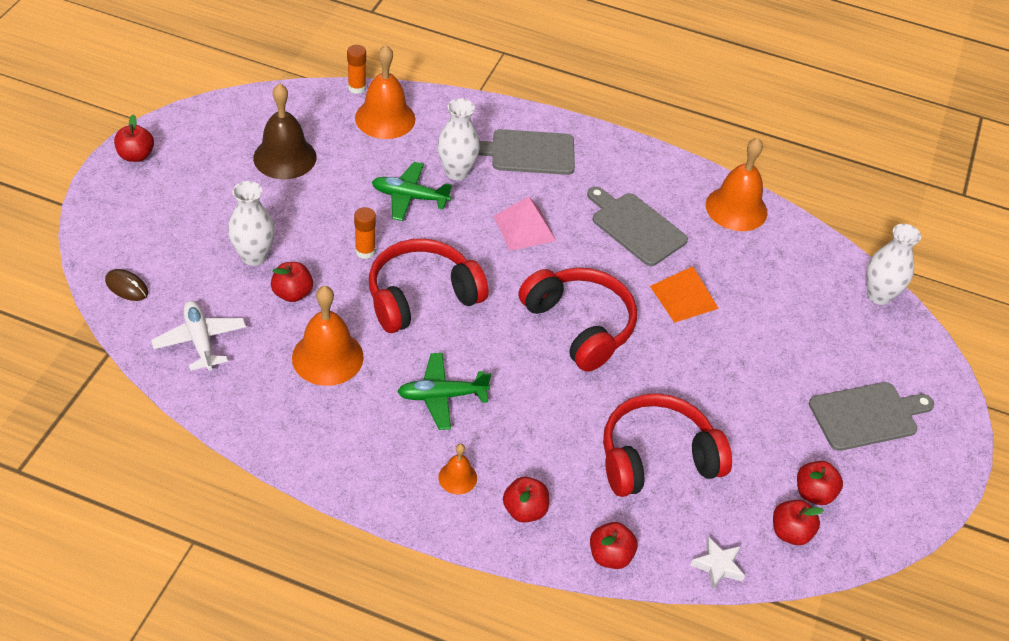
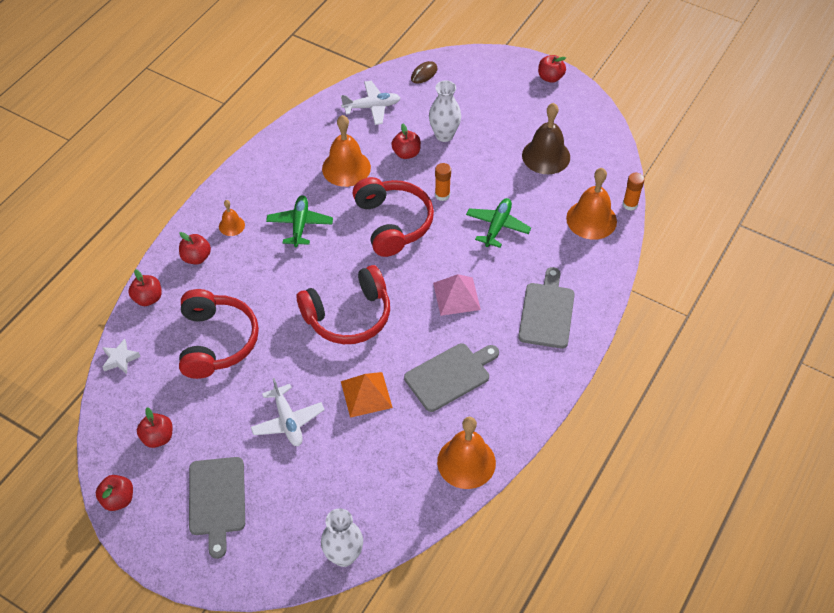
camera: 105 degrees right, 5 degrees up
(456, 172) = (524, 259): white vase -> none
(743, 365) = (288, 421): none -> white plane
(790, 532) = (131, 412): red apple -> red apple (118, 499)

